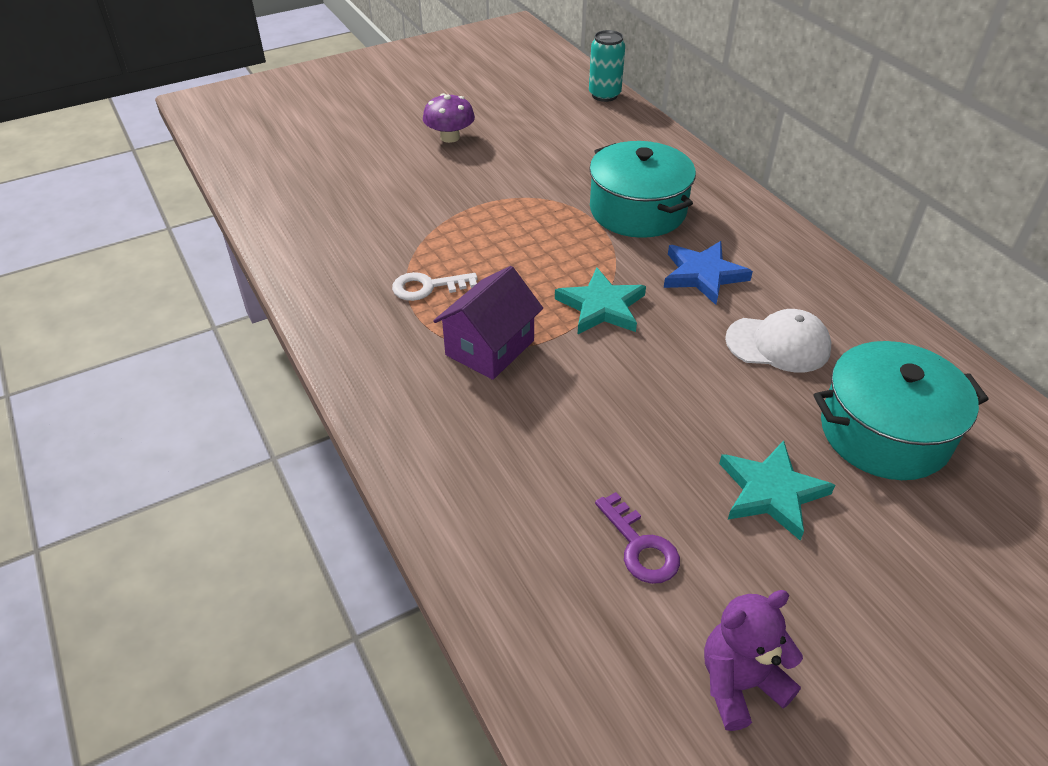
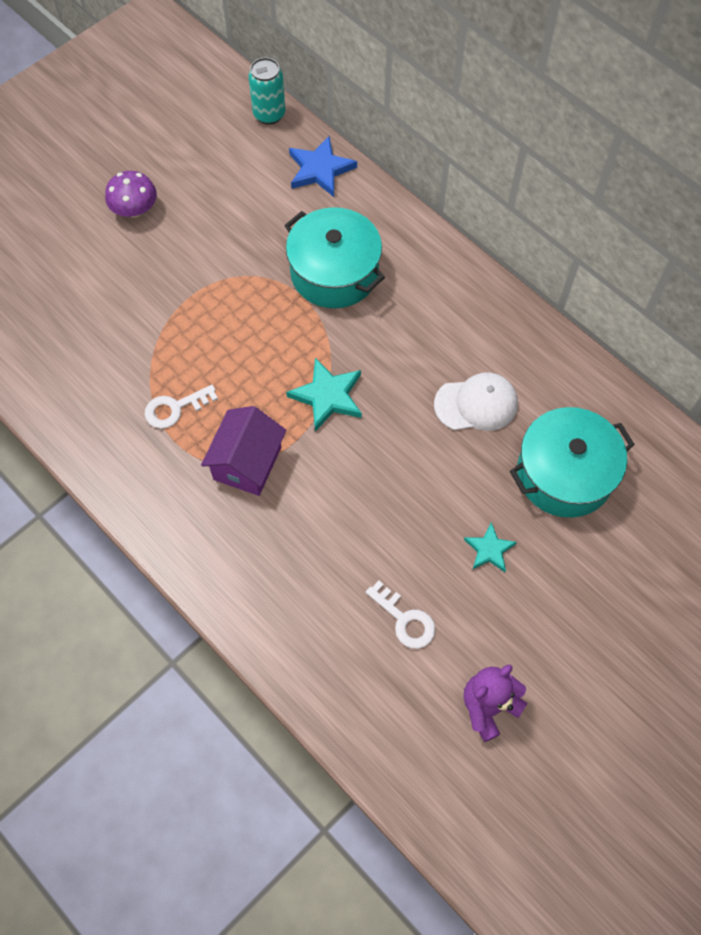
camera: 15 degrees left, 20 degrees up
(640, 546) = (405, 620): purple key -> white key
(703, 275) = (405, 340): blue star -> blue star (320, 169)
(771, 492) = (489, 550): turquoise star -> turquoise star, size x0.62

